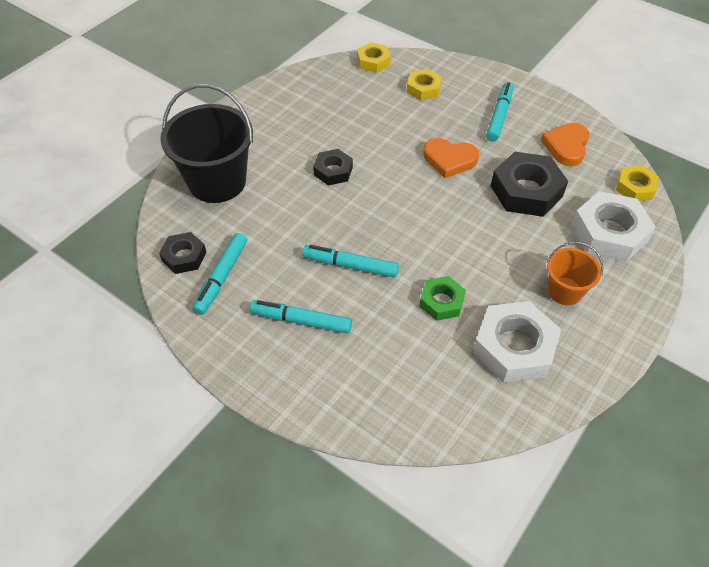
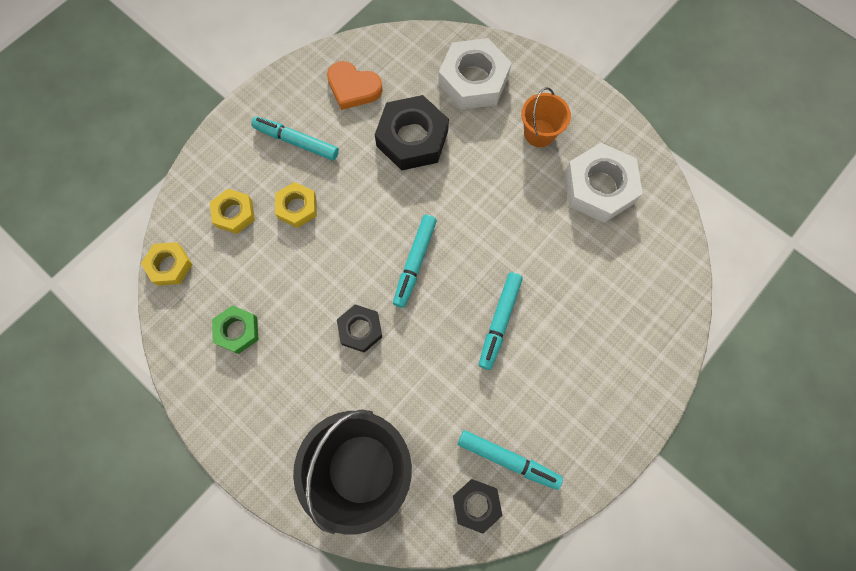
camera: 85 degrees left, 20 degrees up
(302, 321) = (567, 375): turquoise marker -> turquoise marker (415, 262)
(441, 302) = (548, 240): green nut -> green nut (237, 331)
(449, 160) = (358, 203): orange heart -> none
(635, 187) = (418, 43): yellow nut -> yellow nut (297, 207)

